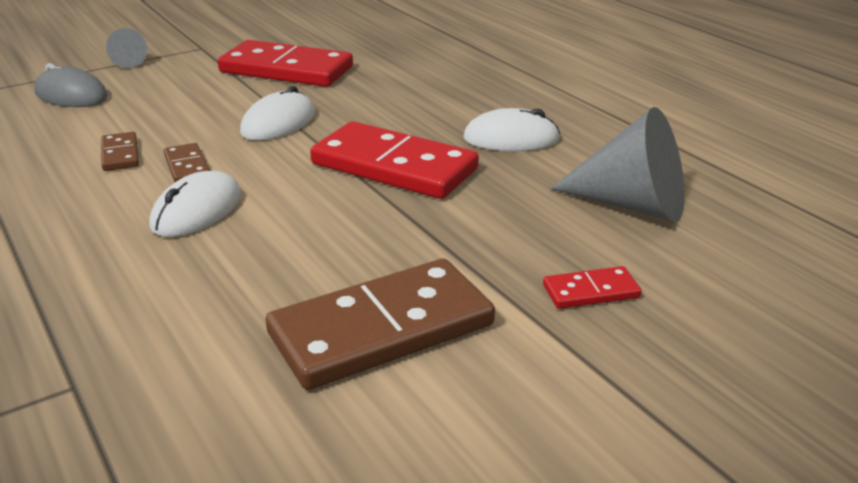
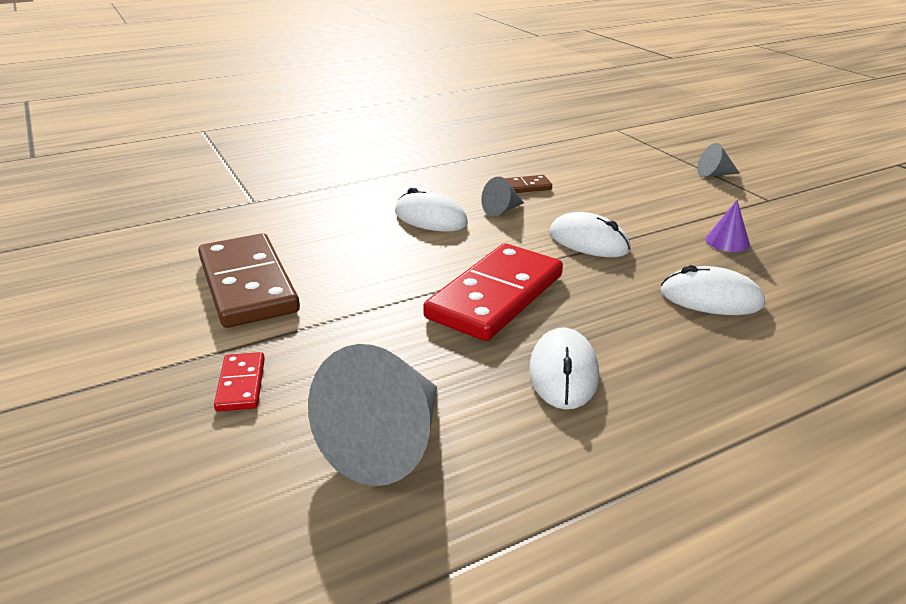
camera: 95 degrees right, 0 degrees up
(71, 95) = (631, 162): grey mouse -> none
(187, 167) = (501, 210): brown domino -> grey cone
(286, 70) = (727, 241): red domino -> purple cone
(387, 83) = (711, 298): none -> white mouse

